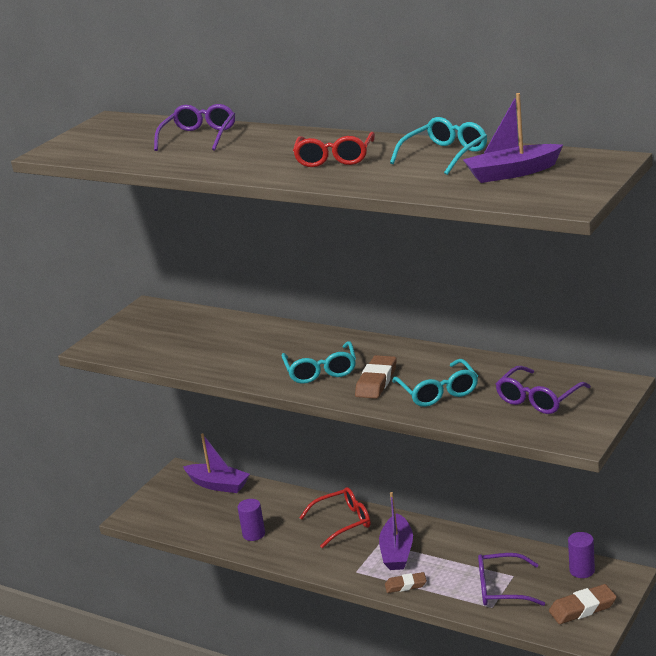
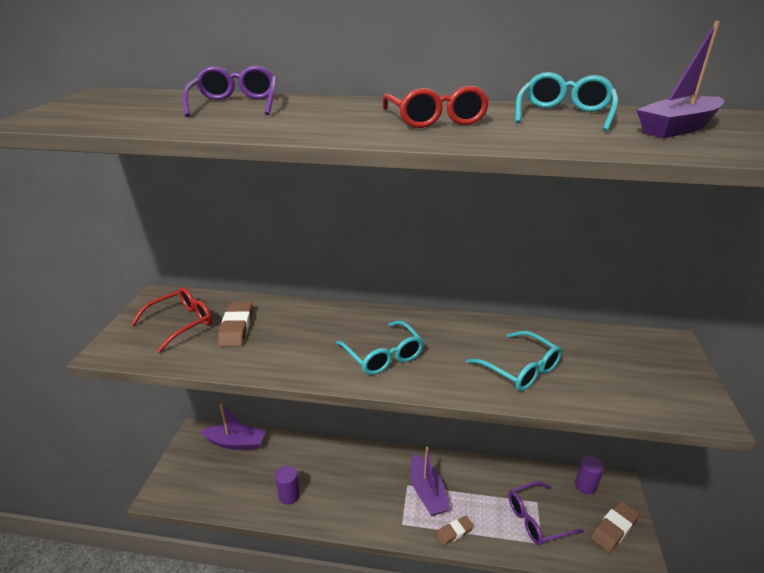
camera: 25 degrees left, 5 degrees up
(343, 522) = (365, 467): red glasses -> red glasses (181, 323)
(376, 381) = (449, 363): brown eraser -> brown eraser (236, 327)
(538, 399) = (621, 367): purple glasses -> none

